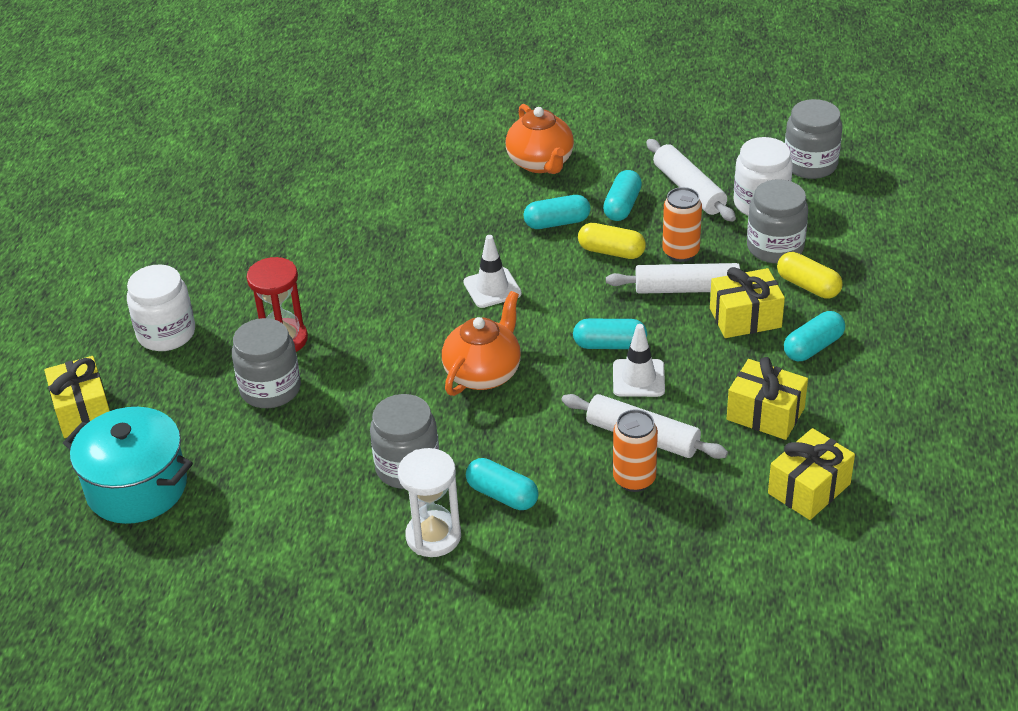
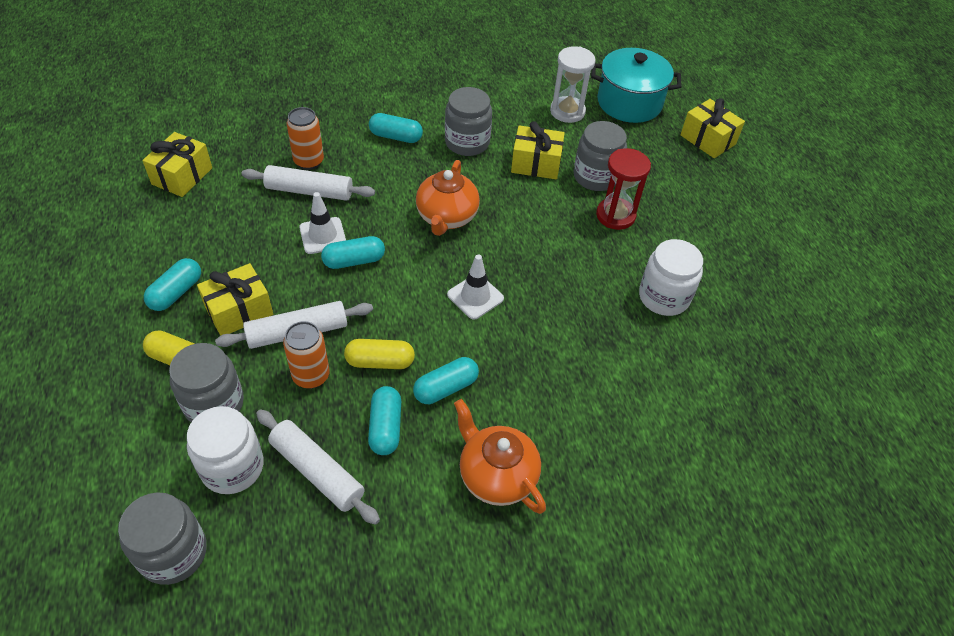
camera: 155 degrees right, 10 degrees up
(166, 333) = (706, 204): white jar -> white jar (664, 297)
(433, 536) = (429, 107): white hourglass -> white hourglass (567, 111)
(765, 414) = (216, 225): yellow gift -> yellow gift (536, 164)

